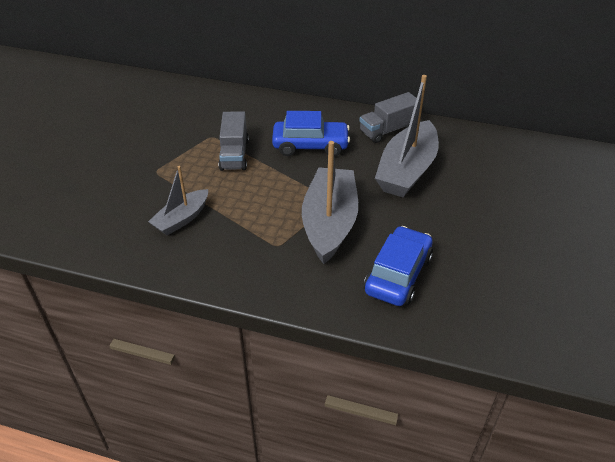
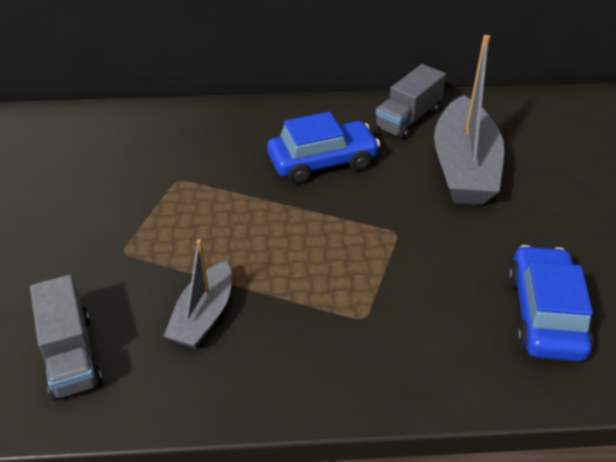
camera: 20 degrees left, 0 degrees up
(234, 154) = (226, 199): grey truck -> grey truck (71, 355)
(329, 223) = (413, 265): grey boat -> none

